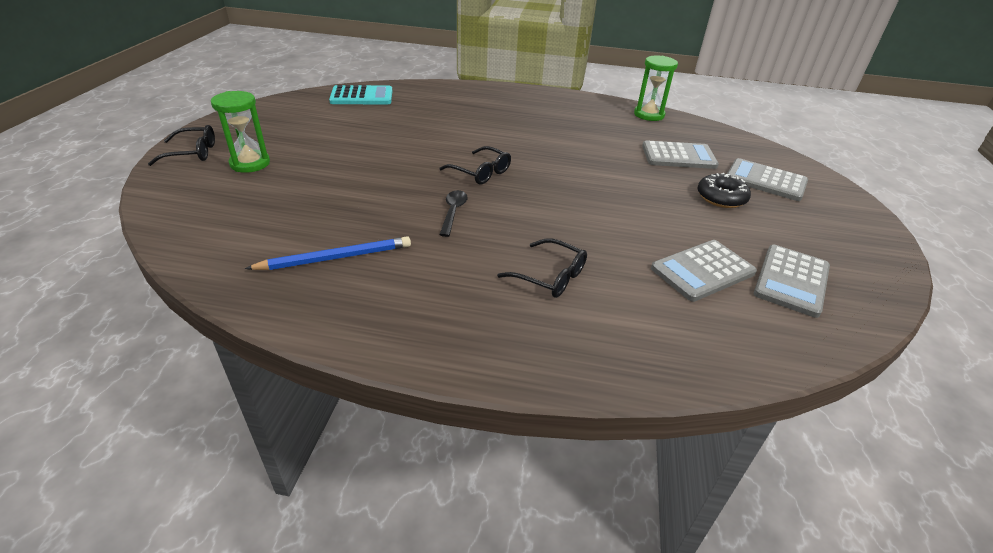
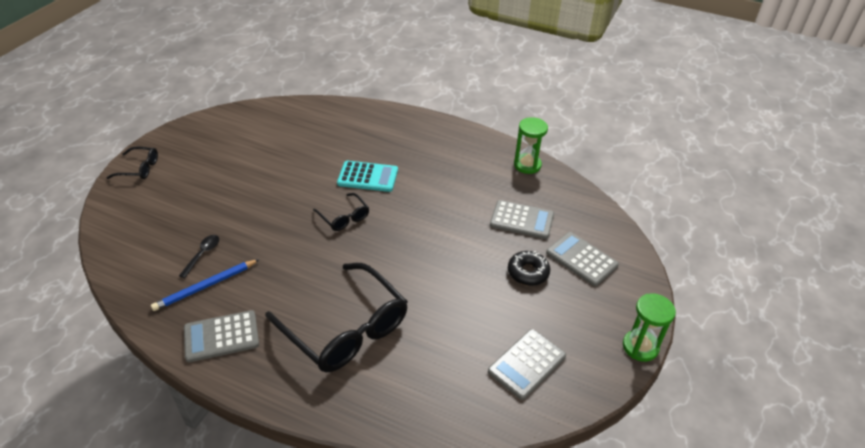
camera: 15 degrees right, 5 degrees up
(250, 163) = (176, 185): green hourglass -> green hourglass (640, 347)
(335, 257) = (205, 286): blue pencil -> blue pencil turned 150 degrees clockwise
(362, 96) = (286, 115): turquoise calculator -> turquoise calculator (368, 177)
(453, 212) = (304, 256): black spoon -> black spoon (202, 254)
(549, 276) = (345, 328): black glasses -> black glasses, size x2.12
(702, 271) = (462, 343): grey calculator -> grey calculator (221, 336)

